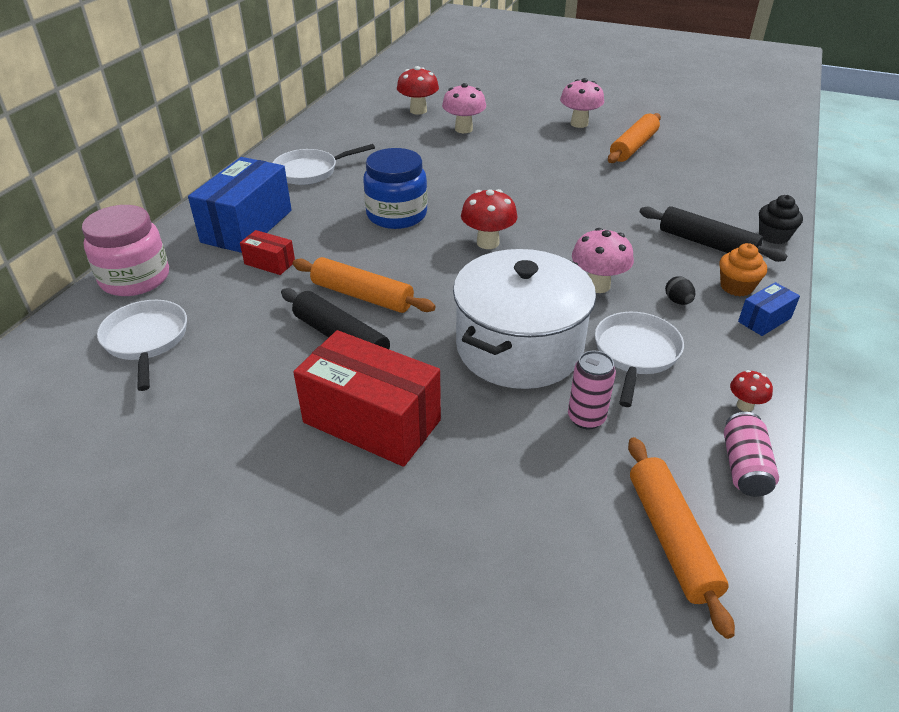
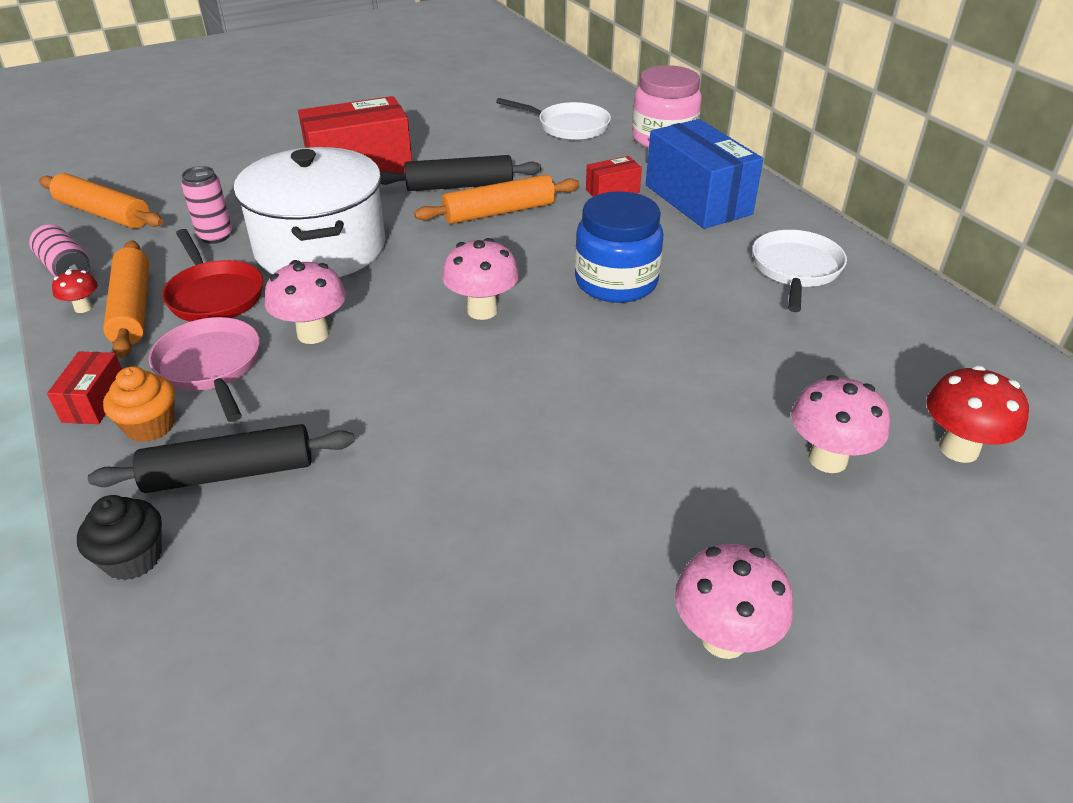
camera: 130 degrees right, 0 degrees up
(487, 243) = (482, 310): red mushroom -> pink mushroom
(633, 147) = (546, 641): orange rolling pin -> orange rolling pin (132, 309)
(635, 353) = (214, 295): white pan -> red pan
(677, 301) = (211, 366): black egg -> pink pan
(764, 320) = (95, 401): blue box -> red box

